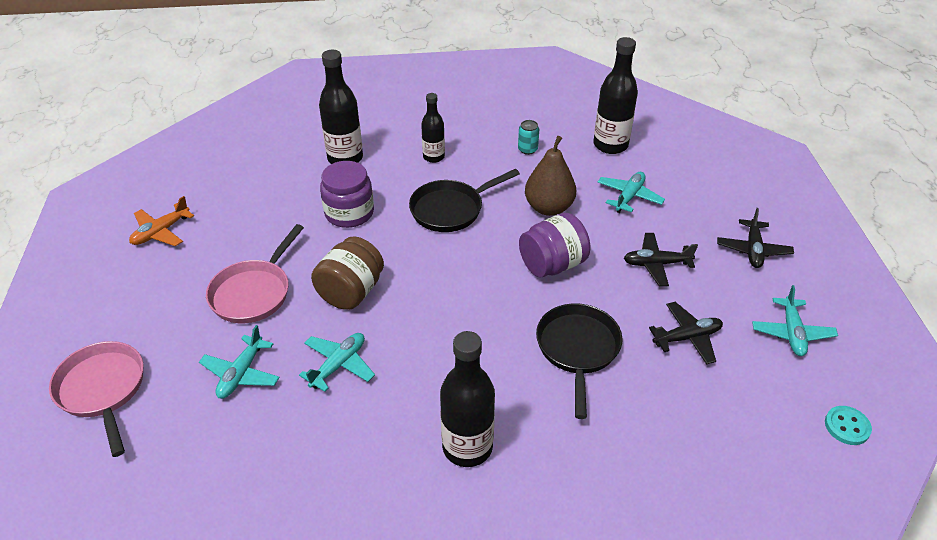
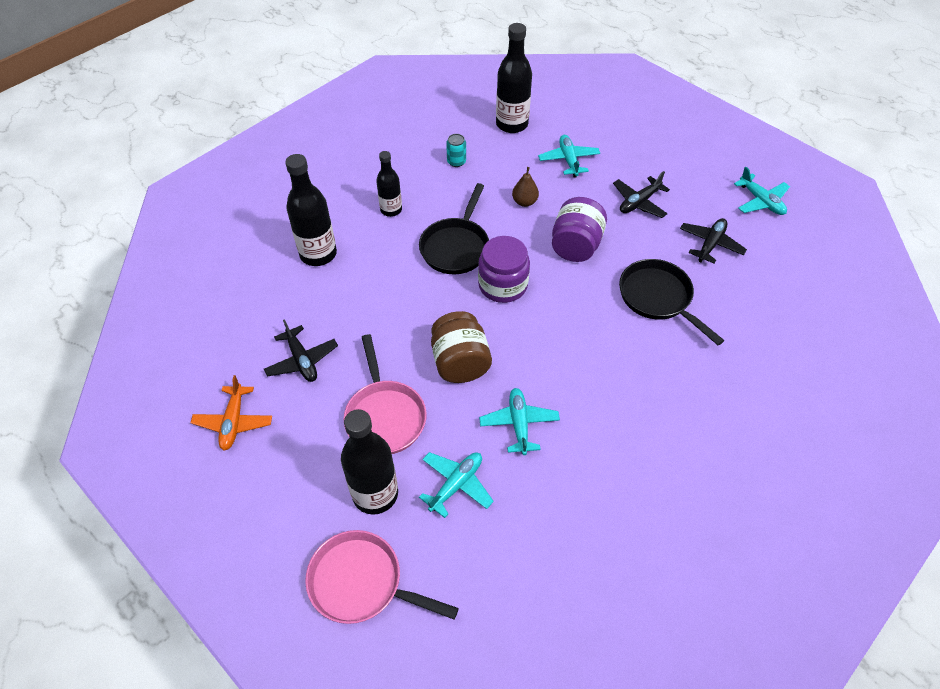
camera: 40 degrees left, 10 degrees up
(241, 374) = (456, 484): turquoise plane -> turquoise plane turned 120 degrees counterclockwise
(349, 213) = (380, 299): purple jar -> purple jar (503, 285)
(467, 447) = (668, 416): black bottle -> black bottle (375, 494)
(549, 208) = (524, 202): brown pear -> brown pear, size x0.56
(753, 250) = (684, 155): black plane -> black plane (302, 360)
(847, 426) = (844, 244): turquoise button -> none

